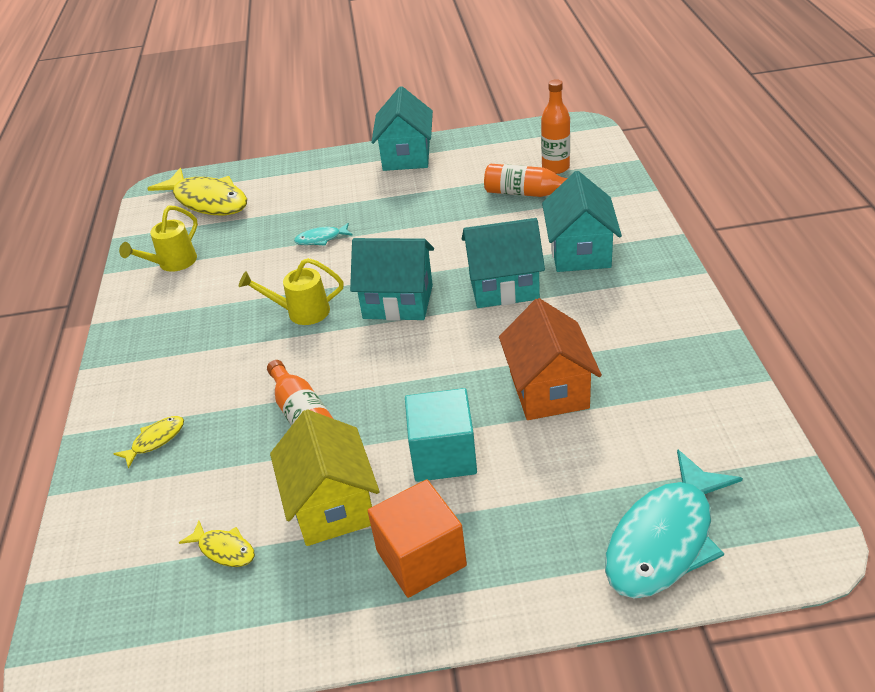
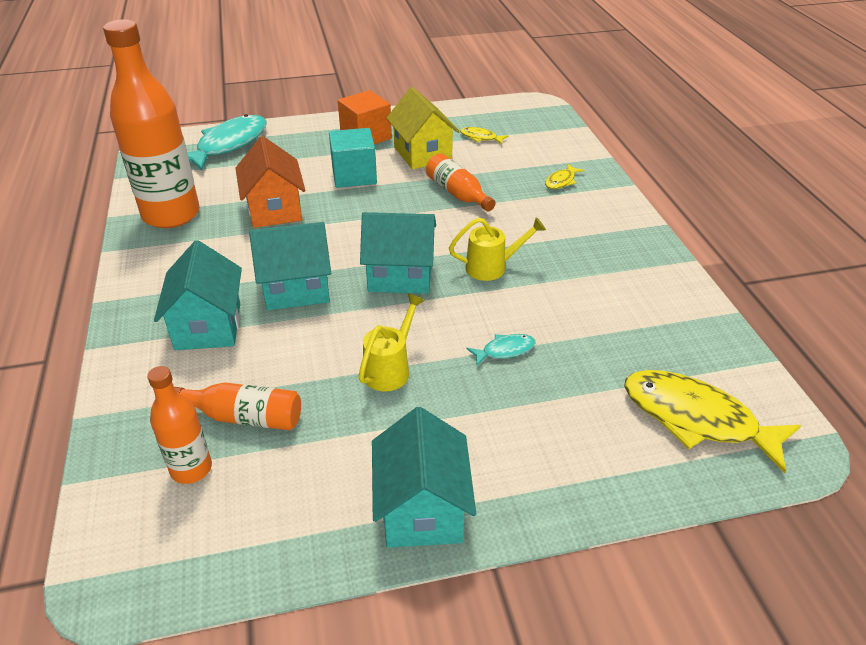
camera: 170 degrees right, 0 degrees up
(173, 263) = (666, 321): yellow watering can -> yellow watering can (390, 369)
(685, 381) = (171, 215): none -> orange bottle

